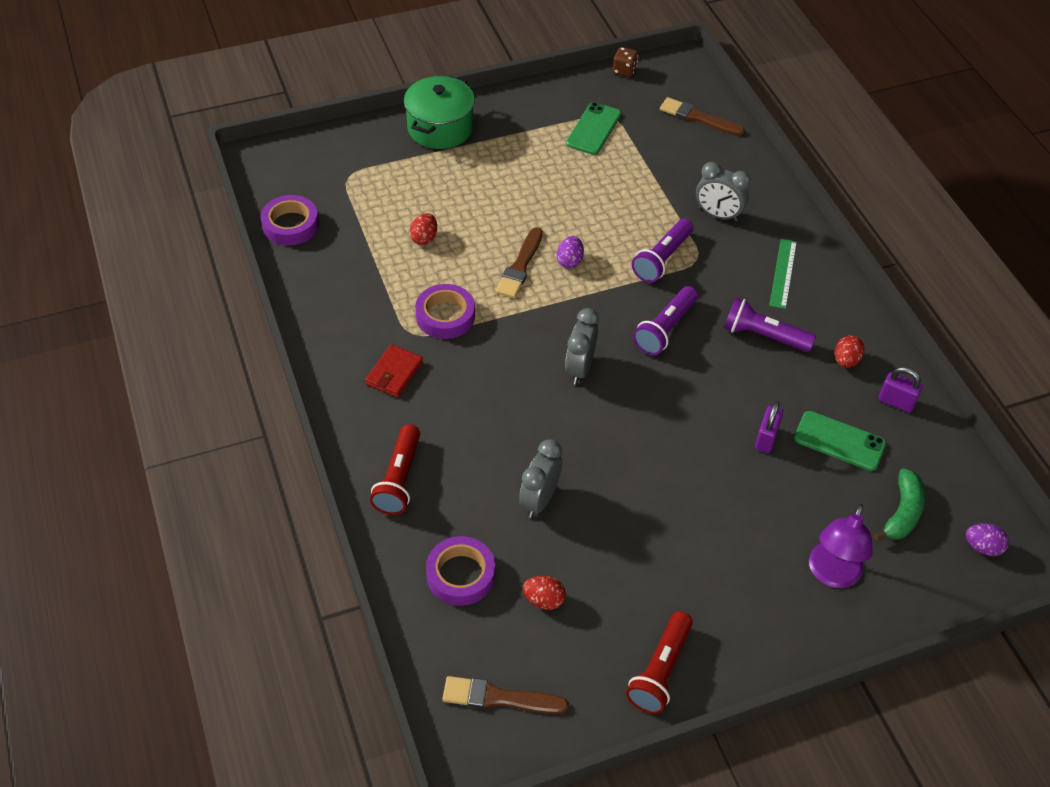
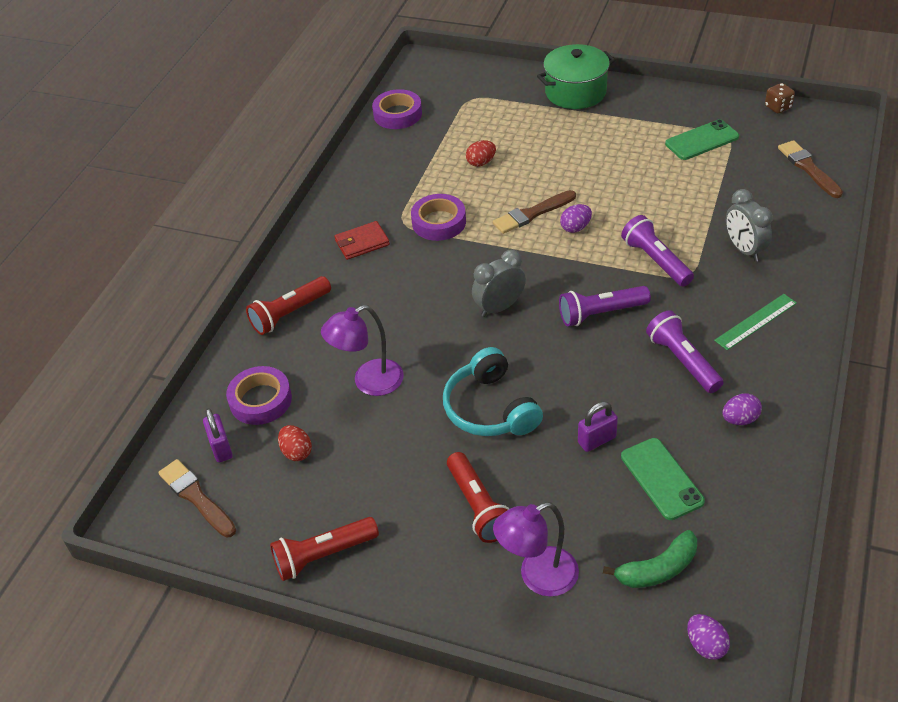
camera: 45 degrees right, 5 degrees down
(539, 499) = (369, 382): grey clock -> purple lamp
(662, 259) = (656, 261): purple flashlight -> purple flashlight turned 75 degrees clockwise
(662, 462) = (490, 408): none -> turquoise headphones
(735, 549) = (478, 506): none -> red flashlight
(846, 361) = (740, 419): red egg -> purple egg
(896, 402) = (752, 478): purple padlock -> purple padlock (221, 448)

